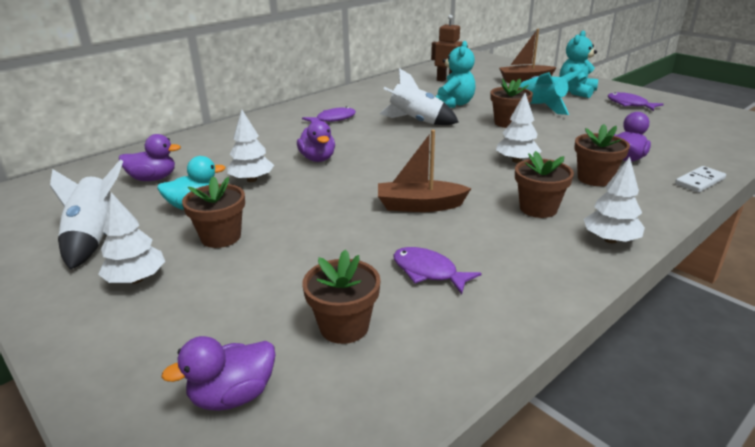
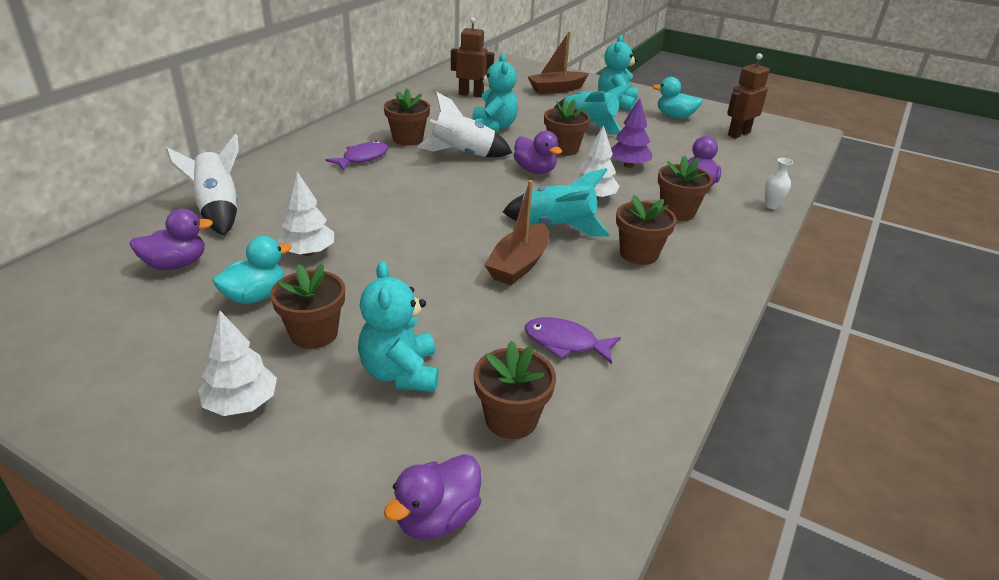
camera: 20 degrees left, 5 degrees up
(94, 238) = (148, 358): white rocket -> white rocket (218, 210)
(271, 275) = (400, 373): none -> turquoise teddy bear
(318, 159) = (373, 215): purple duck -> purple duck (535, 170)
(377, 108) = (408, 139): none -> brown flower pot
(419, 206) = (518, 265): brown boat -> brown boat turned 45 degrees counterclockwise
(470, 180) = (556, 227): none -> turquoise rocket
(564, 139) = (628, 165): none -> purple tree
(610, 240) = (718, 281): white tree -> none
(629, 104) = (675, 116): purple fish -> turquoise duck
(690, 121) = (738, 134): none -> brown robot
(699, 181) = (771, 206): white domino -> white vase

